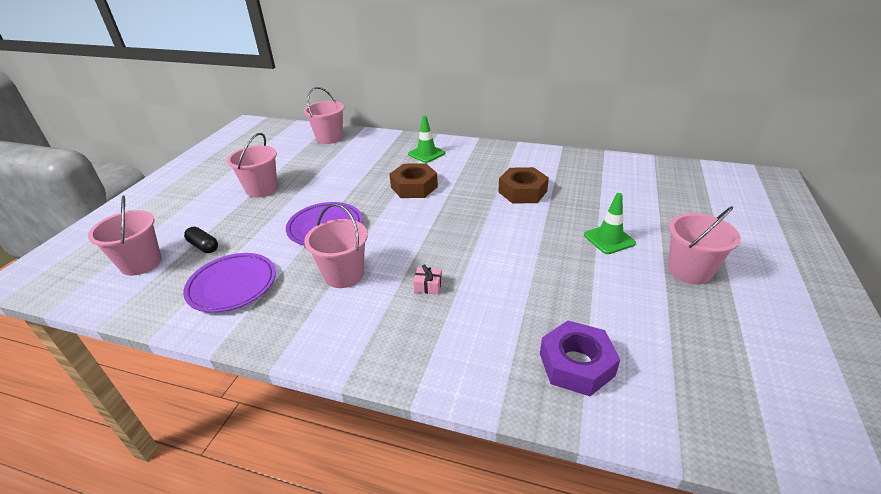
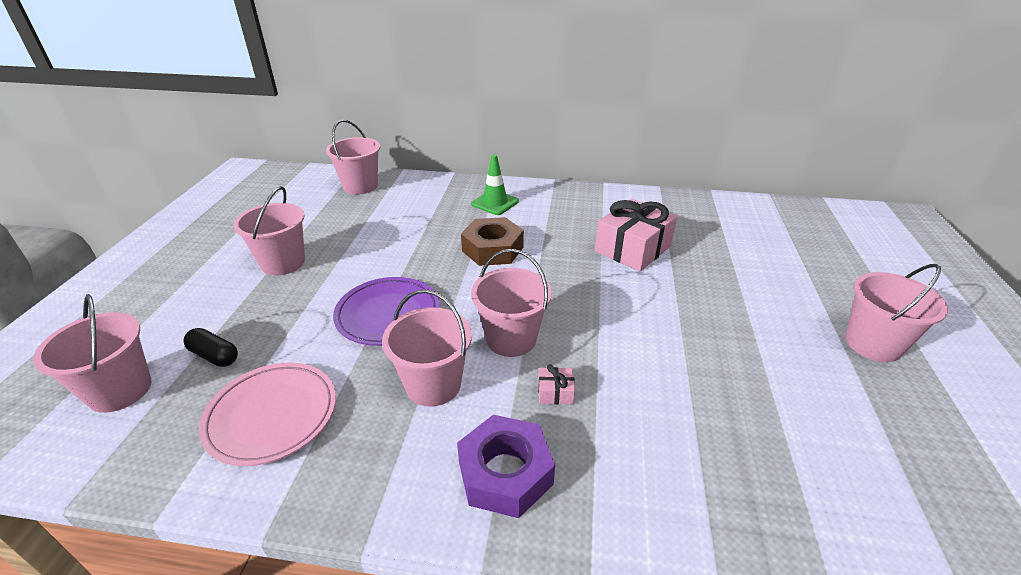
camera: 10 degrees left, 0 degrees up
(232, 285) = (272, 416): purple plate -> pink plate
(408, 249) = (511, 339): none -> pink bucket
(522, 192) = (633, 249): brown nut -> pink gift
(576, 364) = (791, 495): purple nut -> purple nut (505, 473)
(609, 239) = (761, 307): green traffic cone -> none

